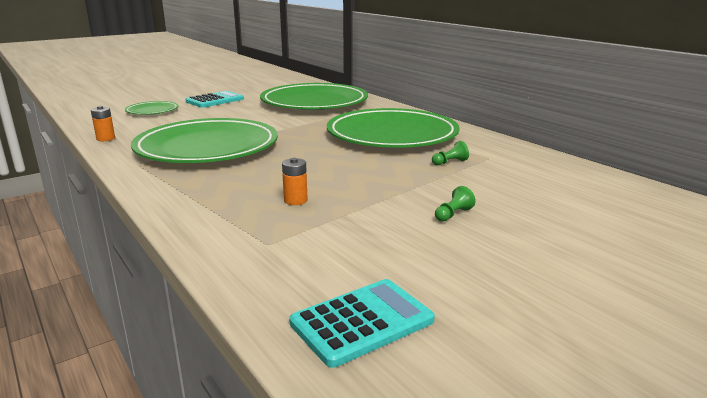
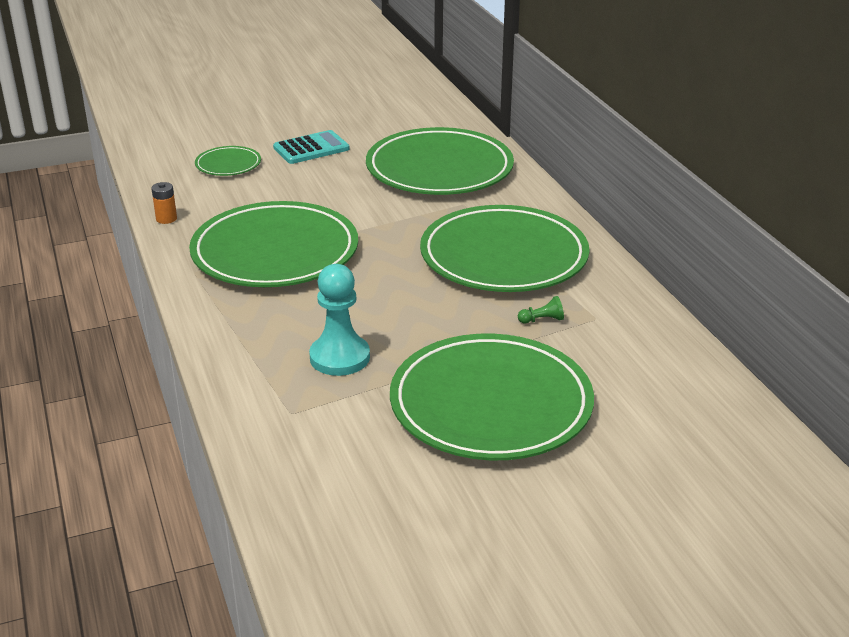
camera: 15 degrees right, 10 degrees up
(295, 200) = (339, 357): orange battery -> turquoise pawn
(362, 322) = (336, 512): turquoise calculator -> none
(453, 214) = (491, 404): green pawn -> green plate

